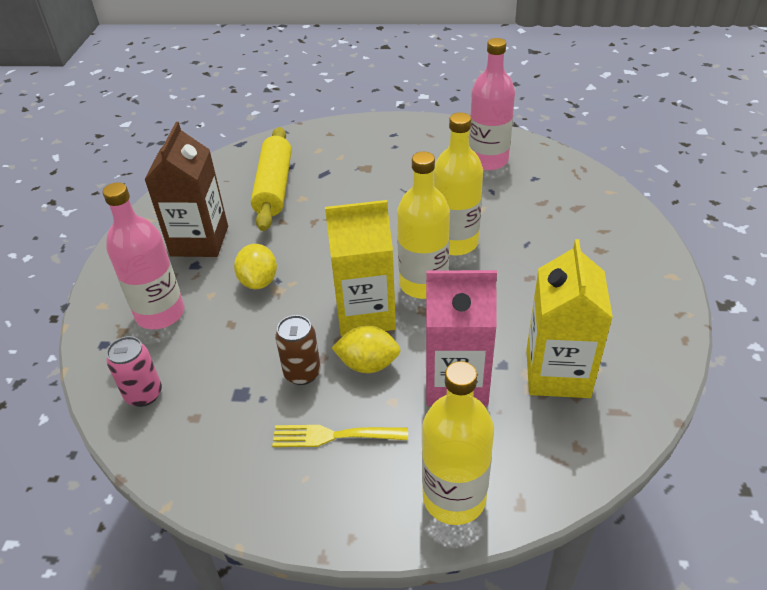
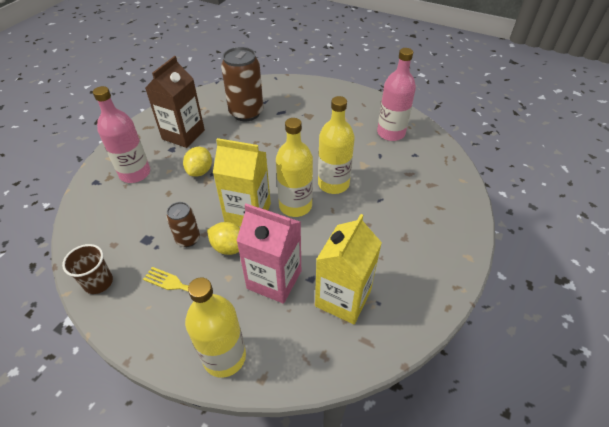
camera: 20 degrees right, 5 degrees up
(144, 394) = (96, 220): pink can -> none
(207, 474) = (98, 282): none -> brown cup
(274, 187) = (246, 113): yellow rolling pin -> brown can

